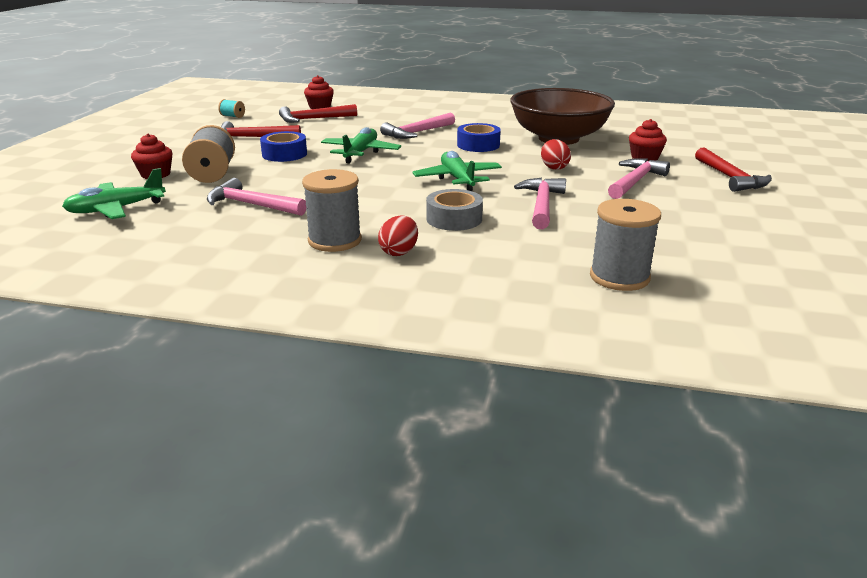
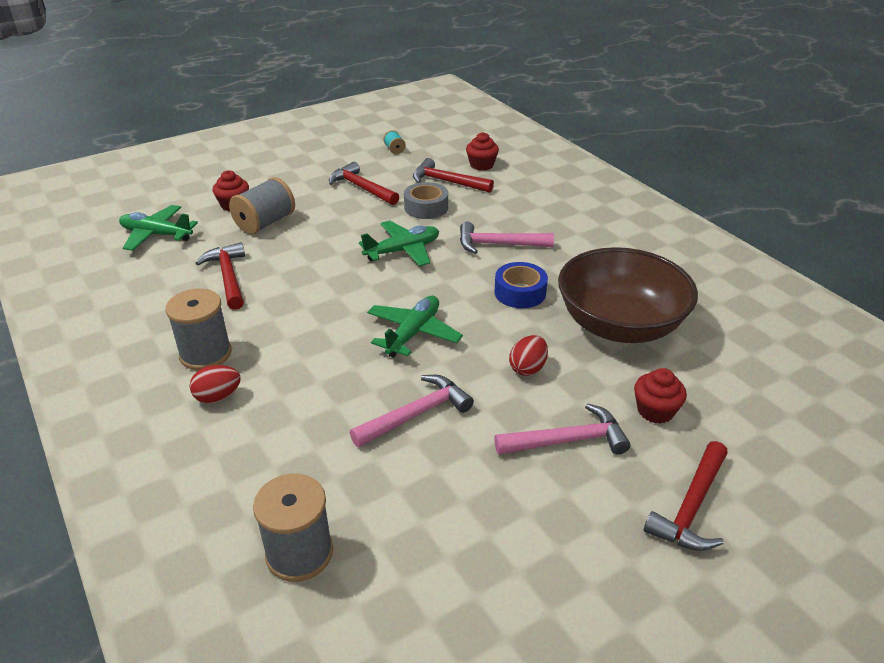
camera: 45 degrees right, 10 degrees up
(251, 205) = (228, 277): pink hammer -> red hammer
(284, 154) = (347, 222): blue tape -> none
(454, 219) = (319, 384): grey tape -> grey tape (426, 207)

